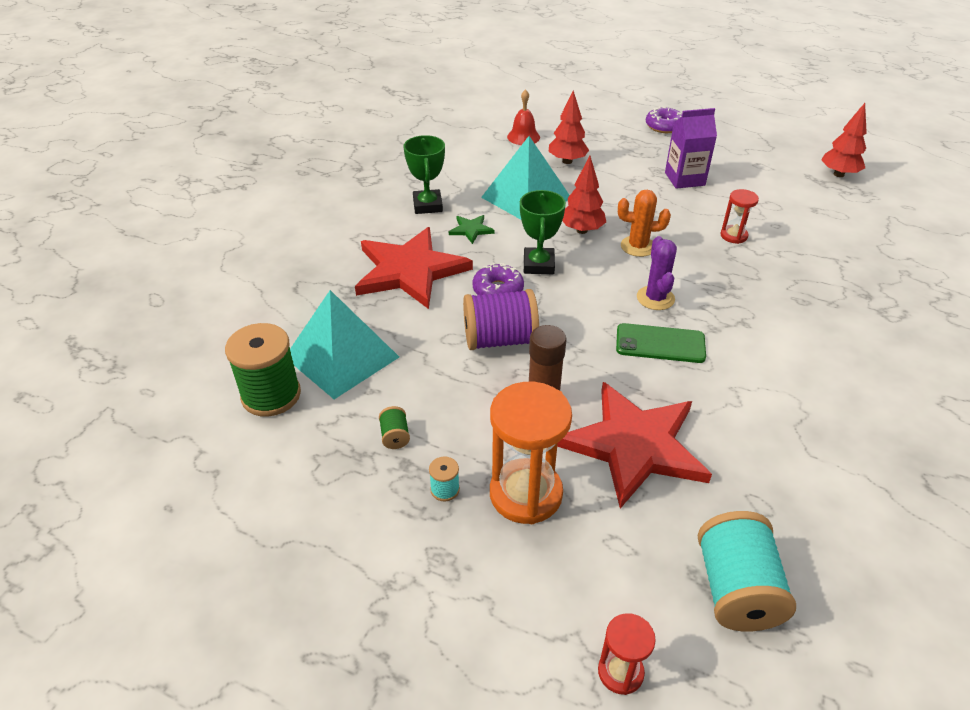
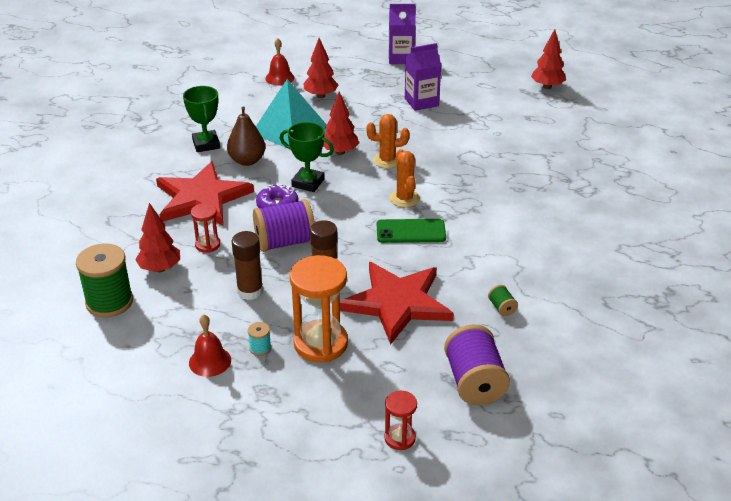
camera: 10 degrees left, 5 degrees down
(342, 357) = (160, 268): turquoise pyramid -> red tree
(376, 500) = (210, 361): none -> red bell
(395, 436) = (215, 318): green spool -> green spool (502, 308)
(446, 402) = (250, 291): none -> brown glue stick
(471, 230) = (247, 161): green star -> brown pear
(538, 265) = (308, 183): green trophy -> green trophy turned 60 degrees counterclockwise
(655, 298) = (404, 199): purple cactus -> orange cactus
(664, 126) = (401, 58): purple donut -> purple carton
(733, 236) = (463, 144): red hourglass -> red hourglass (207, 245)
(735, 589) = (474, 382): turquoise spool -> purple spool

